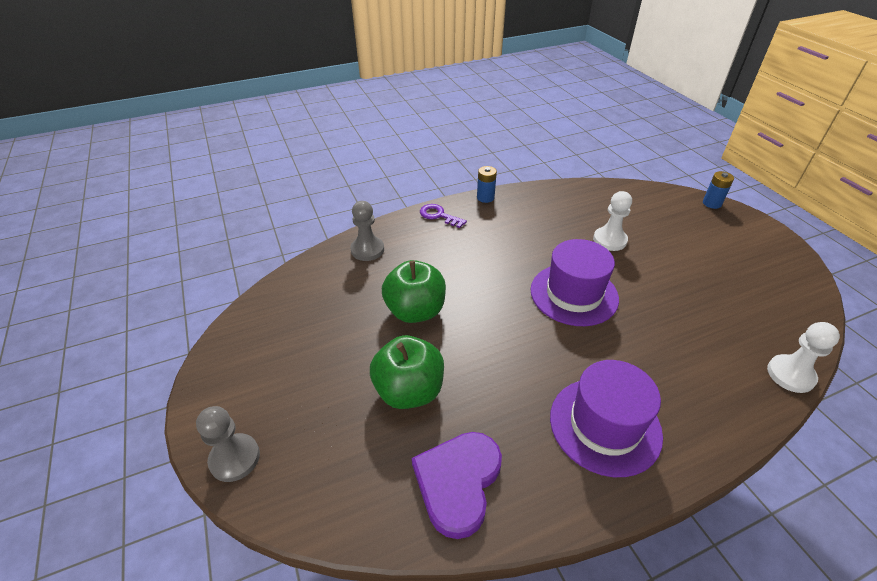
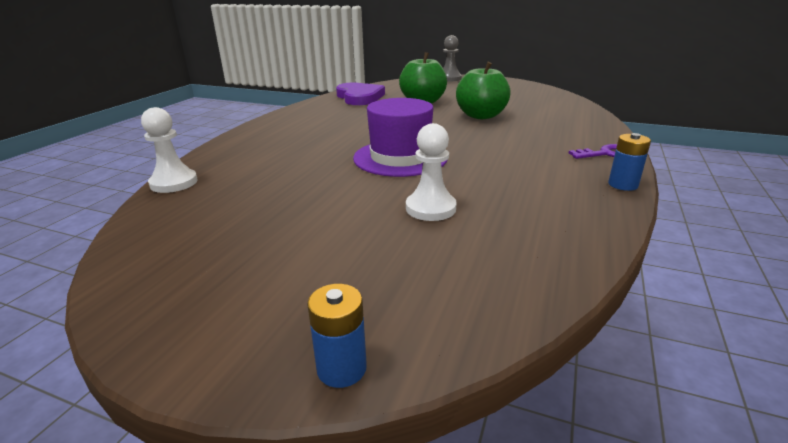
camera: 135 degrees right, 15 degrees down
(367, 250) = (579, 121): grey pawn -> none
(605, 425) = (308, 124): purple hat -> none

